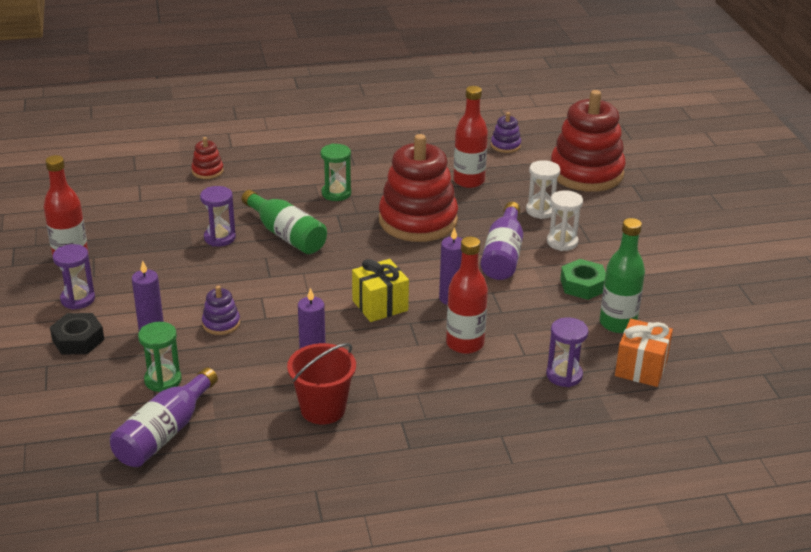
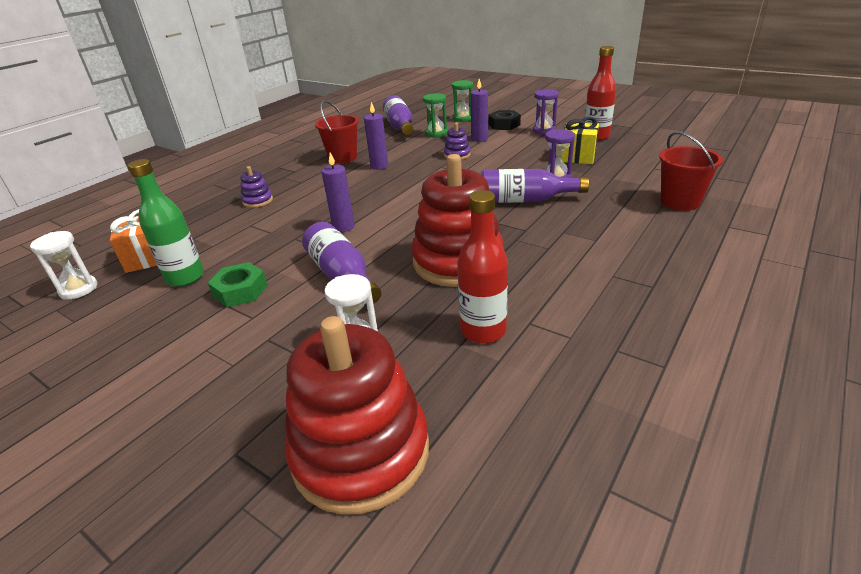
camera: 140 degrees right, 0 degrees up
(207, 171) = (680, 202): red stacking toy -> red bucket
(286, 235) = (525, 200): green bottle -> purple bottle
(336, 193) = (562, 243): green hourglass -> green hourglass (463, 118)
(380, 305) = (386, 201): yellow gift -> yellow gift (578, 157)
(465, 343) = (299, 211): red bottle -> none
(505, 145) = (530, 423): purple stacking toy -> purple stacking toy (258, 201)
(562, 242) = (297, 320): white hourglass -> white hourglass (78, 289)
(564, 375) = (210, 228): purple hourglass -> none

